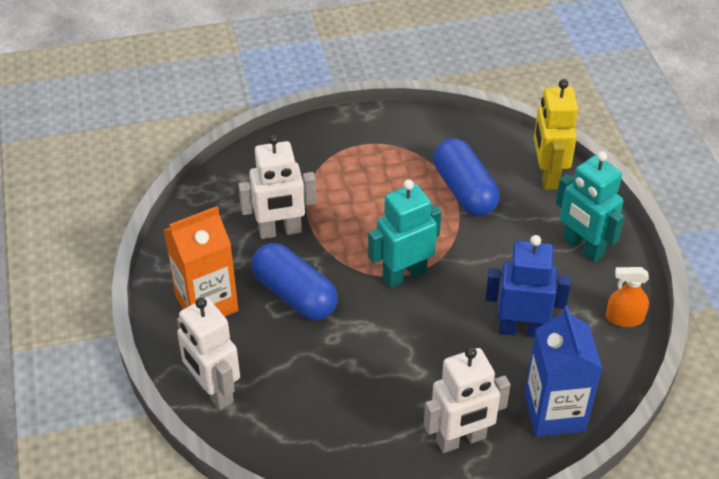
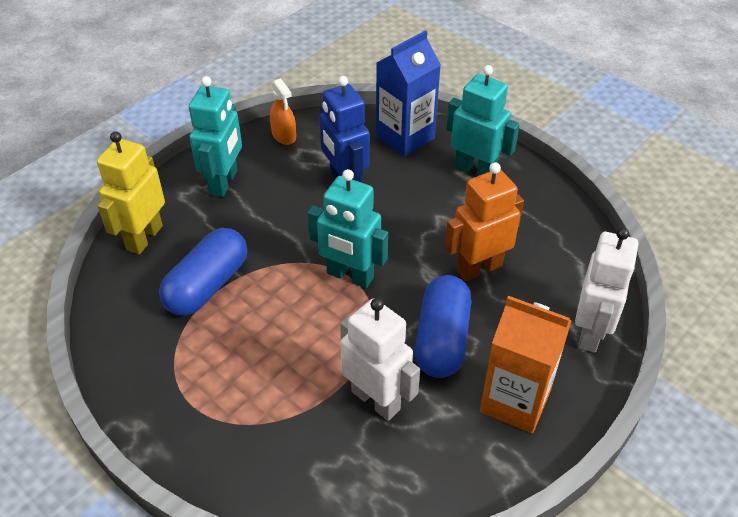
camera: 125 degrees left, 0 degrees up
(340, 362) = (479, 268): none -> orange robot
(461, 439) = (475, 170): white robot -> turquoise robot
(547, 175) = (144, 238): yellow robot -> yellow robot turned 150 degrees clockwise

